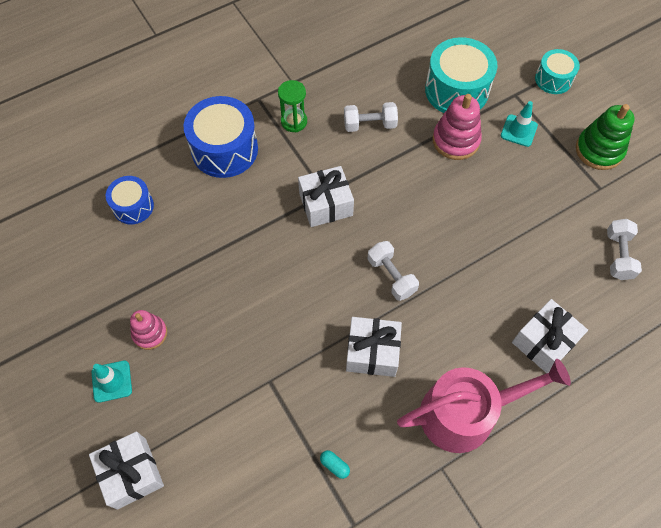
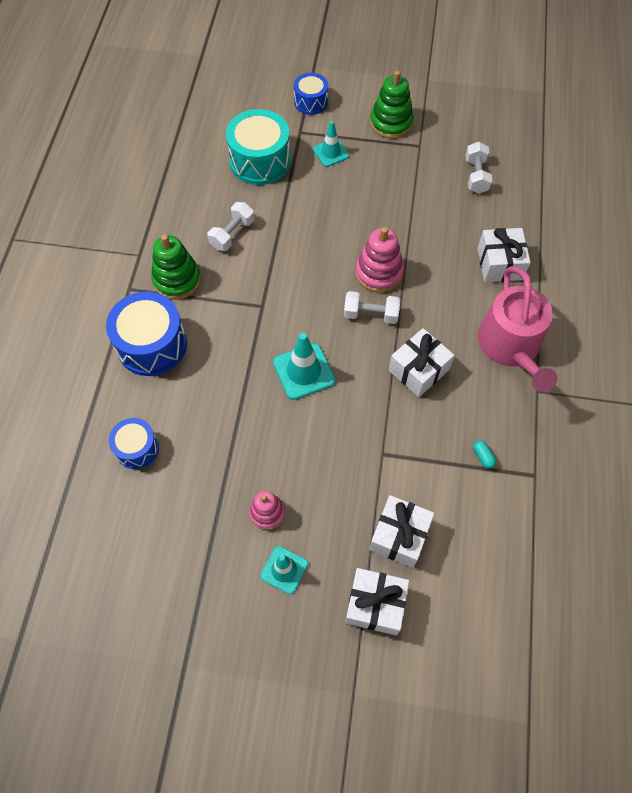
camera: 50 degrees left, 0 degrees up
(293, 267) = (304, 371): none -> turquoise traffic cone
(294, 121) = (177, 280): green hourglass -> green stacking toy
(326, 204) = (272, 312): white gift -> white gift (399, 536)
(334, 465) = (483, 456): turquoise capsule -> turquoise capsule turned 75 degrees clockwise
(455, 140) = (301, 194): pink stacking toy -> pink stacking toy (379, 273)
(466, 413) = (511, 347): pink watering can -> pink watering can turned 150 degrees clockwise
(553, 79) = (311, 102): turquoise drum -> blue drum
(618, 255) = (476, 176): white dumbbell -> white dumbbell turned 45 degrees clockwise

